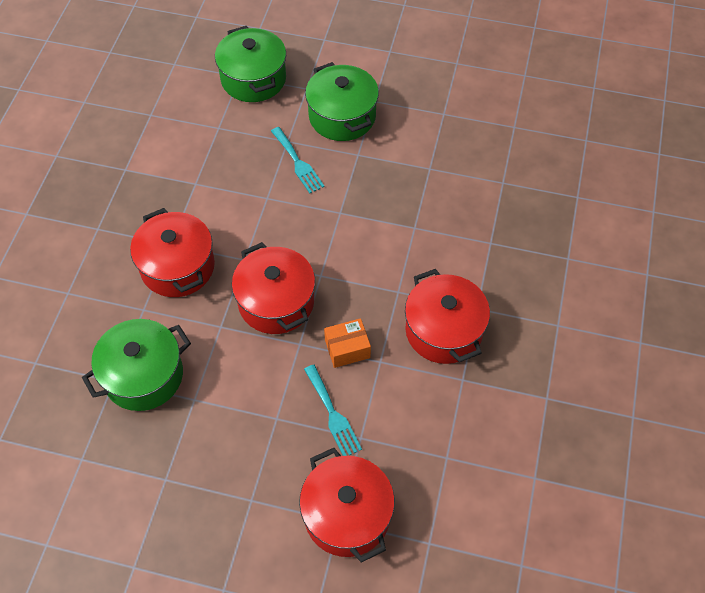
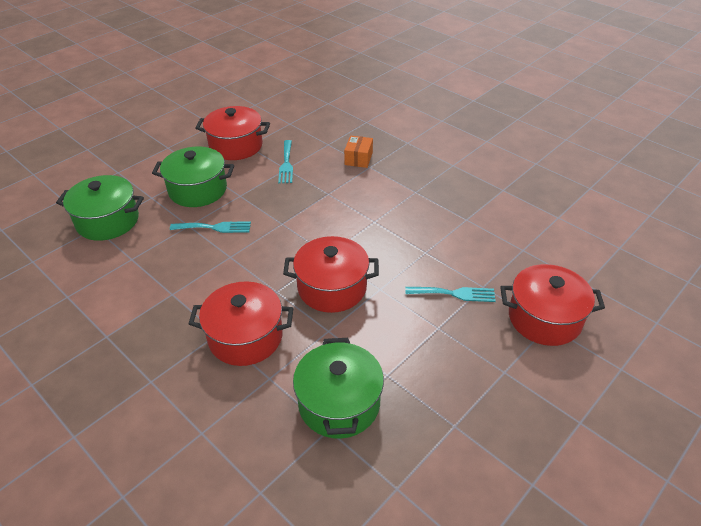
camera: 60 degrees left, 15 degrees down
(347, 349) = (403, 264): orange box -> orange box (358, 159)
(437, 164) = (286, 164): none -> turquoise fork
(443, 330) = (422, 212): red pot -> red pot (236, 146)

